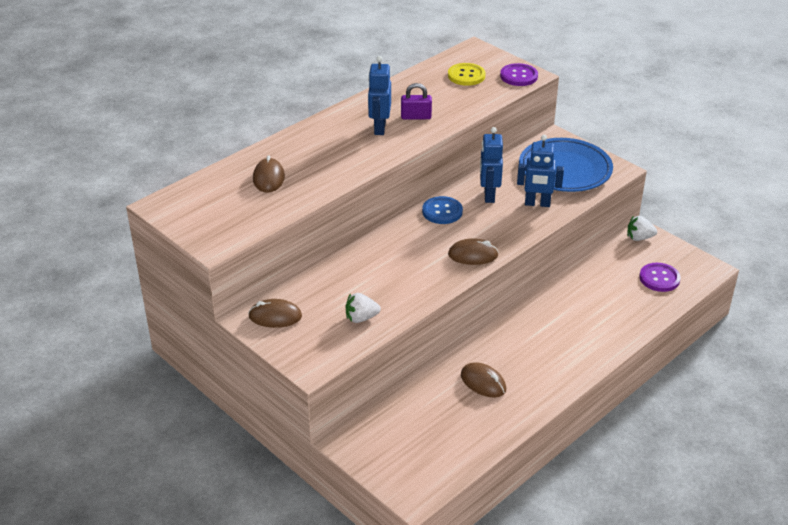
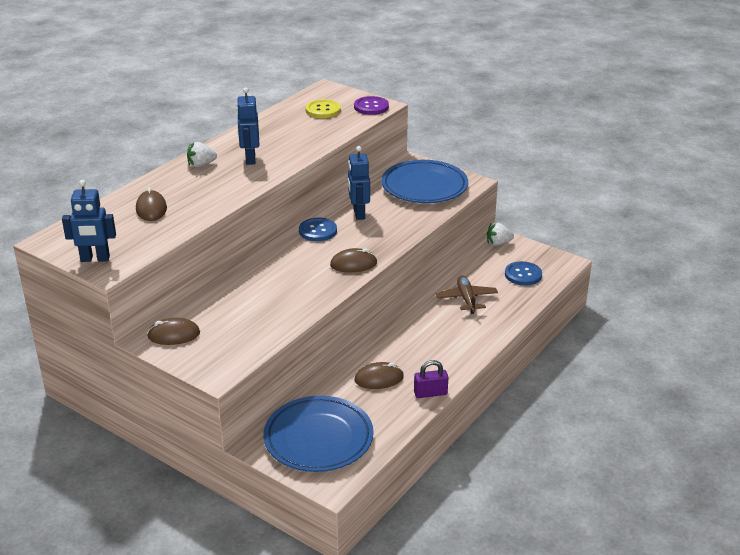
camera: 10 degrees left, 5 degrees down
(361, 318) = (258, 327): white strawberry -> white strawberry (201, 165)
(409, 443) = (318, 438): none -> blue plate
(416, 117) = (282, 147): purple padlock -> purple padlock (430, 393)
(483, 382) = (379, 378): brown mouse -> brown mouse turned 45 degrees counterclockwise
(537, 204) = (404, 216): blue robot -> blue robot (95, 259)
(592, 300) = (466, 299): none -> brown plane
(659, 278) = (523, 275): purple button -> blue button

